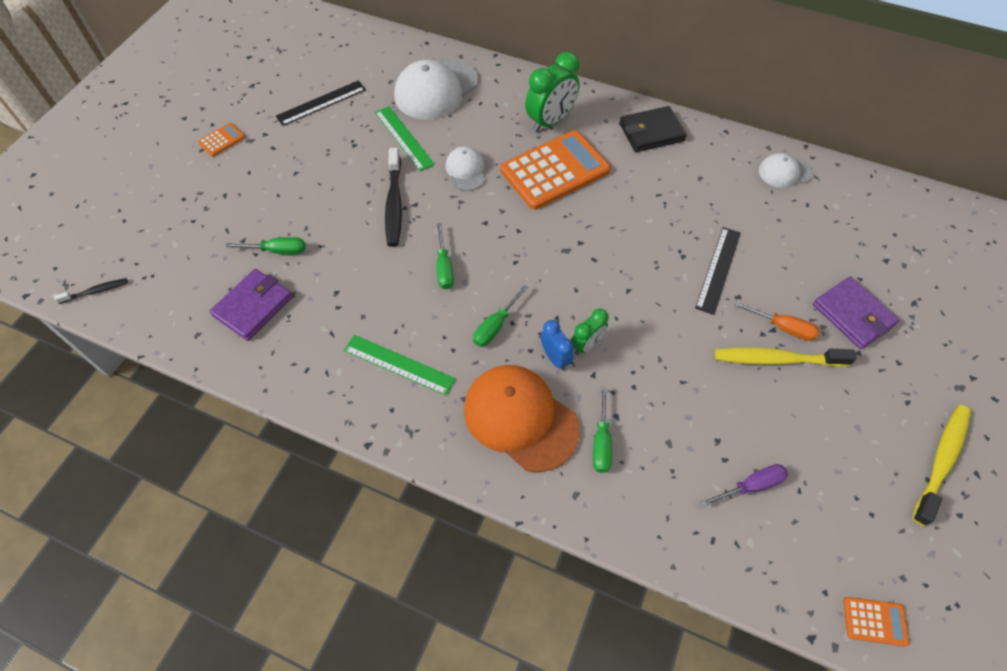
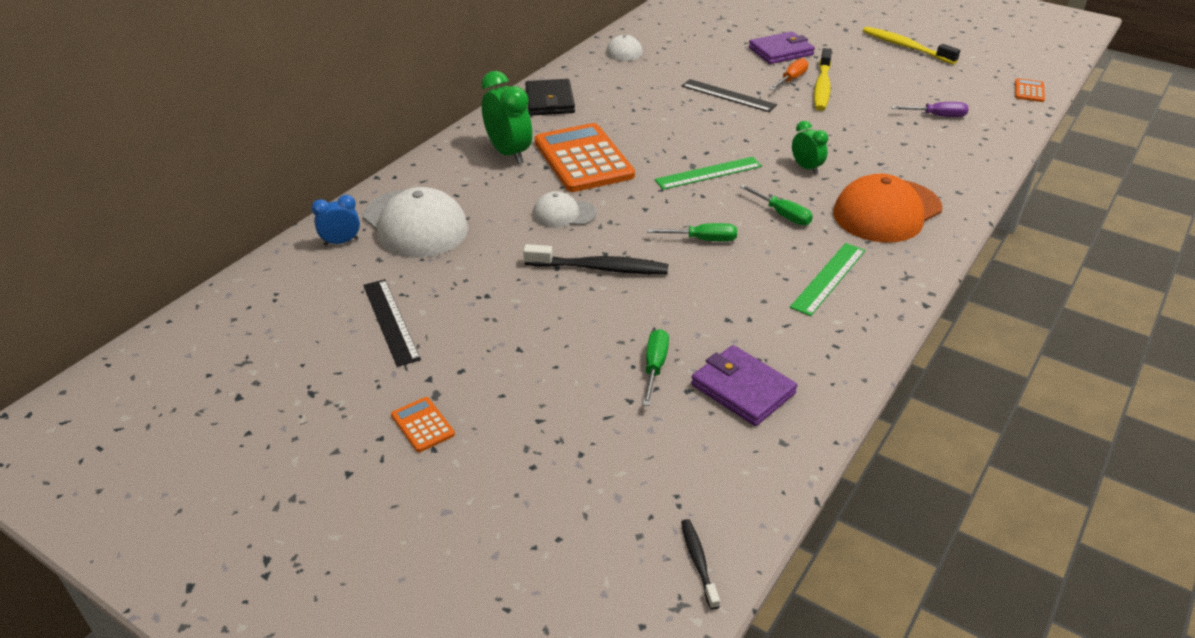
camera: 80 degrees left, 20 degrees down
(403, 138) = (492, 254): green ruler -> green ruler (708, 173)
(555, 358) = (820, 186): blue clock -> blue clock (341, 242)
(601, 441) = (906, 173): green screwdriver -> none
(750, 486) = (937, 116): purple screwdriver -> purple screwdriver turned 105 degrees clockwise

